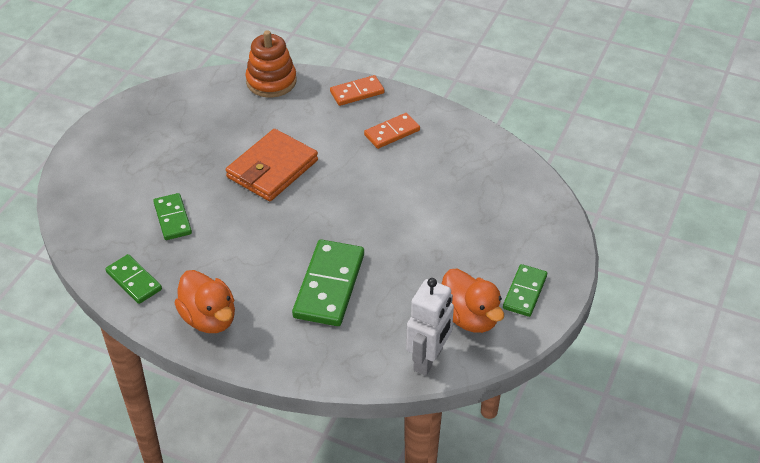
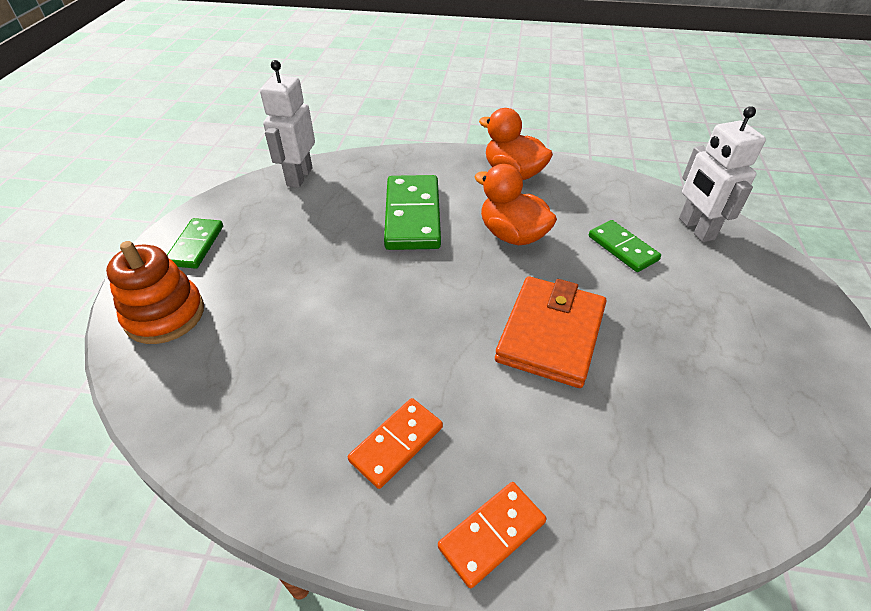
camera: 165 degrees right, 0 degrees up
(98, 223) = (695, 229): none -> white robot
(134, 281) = (606, 188): green domino -> none
(271, 81) = (670, 522): orange stacking toy -> orange stacking toy (165, 315)
(469, 317) = (259, 213): orange duck -> orange duck (512, 235)

